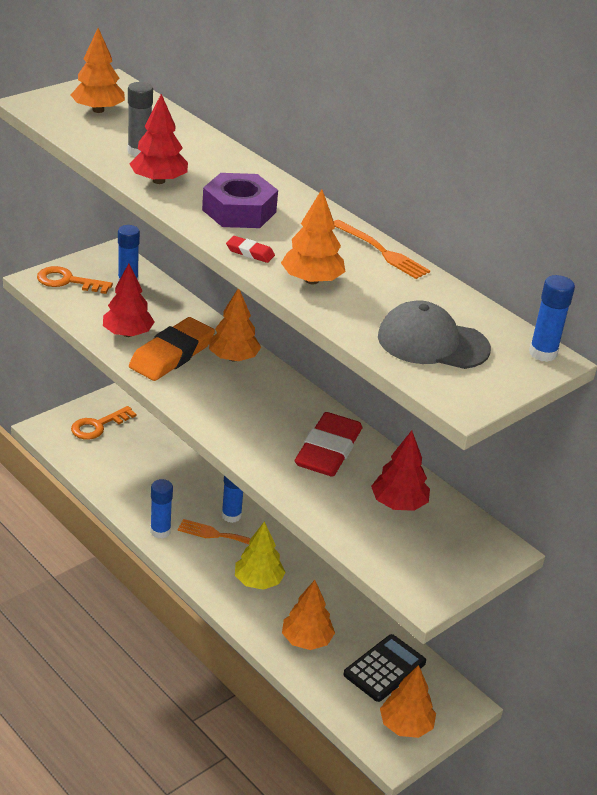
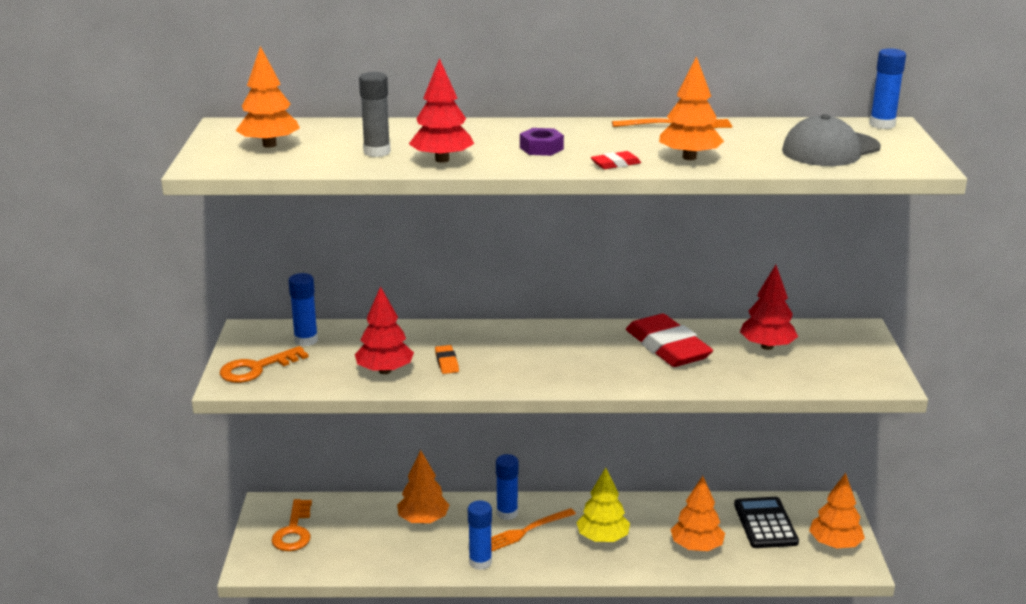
camera: 45 degrees left, 10 degrees down
(172, 354) = (446, 362): orange eraser -> orange eraser, size x0.43
(233, 358) = (491, 337): orange tree -> orange tree (423, 520)
(239, 211) = (541, 148): purple nut -> purple nut, size x0.56

